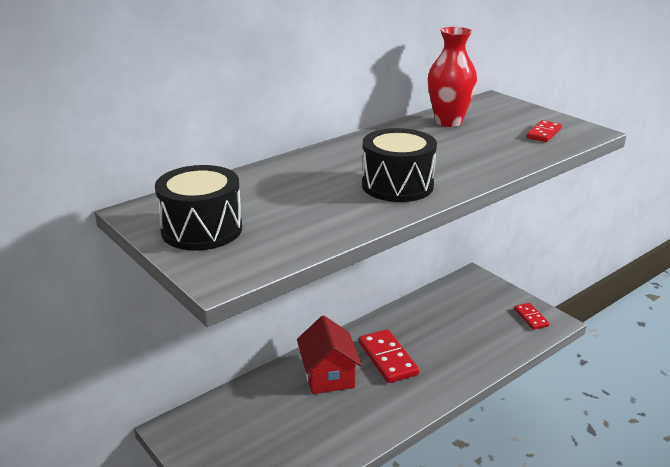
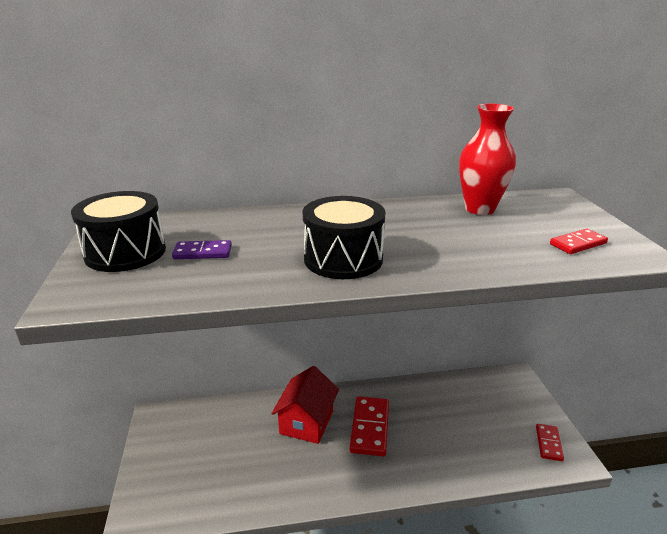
camera: 30 degrees right, 0 degrees up
(274, 211) = (203, 252): none -> purple domino

